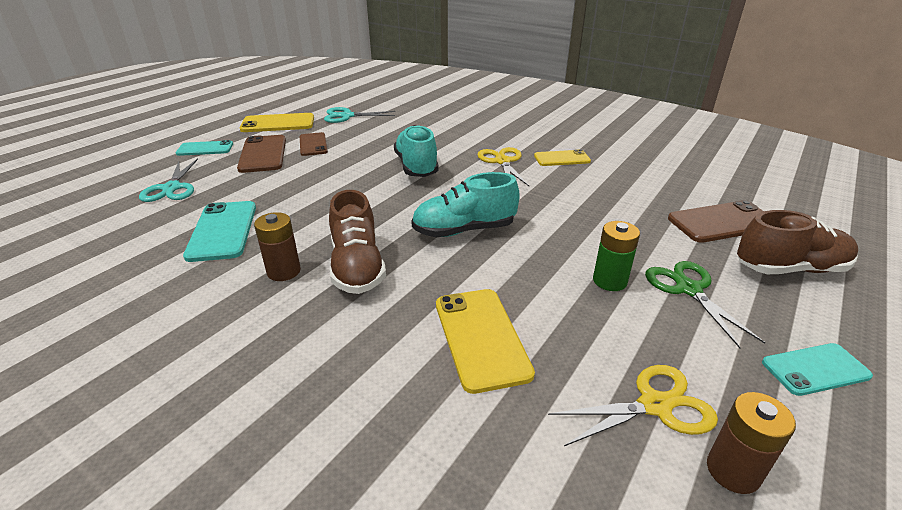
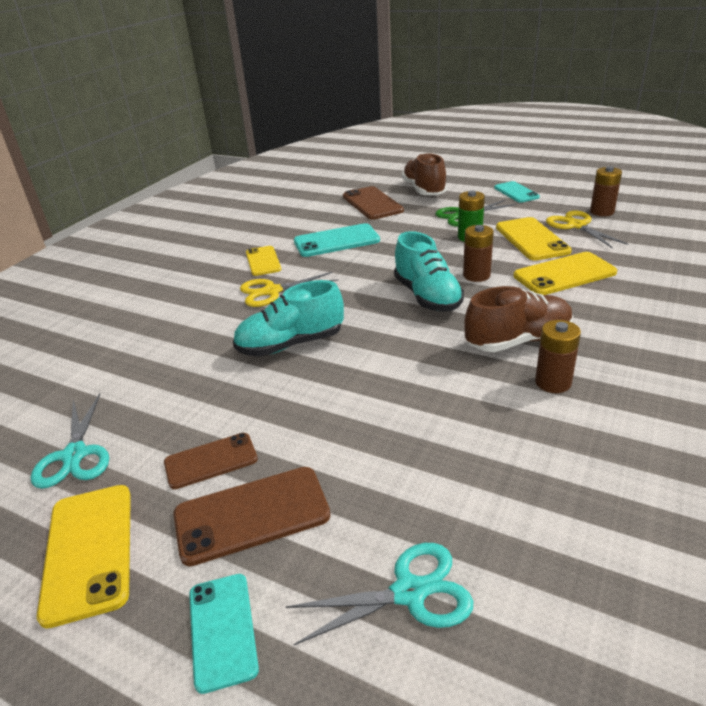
camera: 95 degrees left, 0 degrees up
(222, 231) = (506, 461): turquoise phone -> turquoise phone (336, 241)
(499, 267) = (476, 275): none -> brown battery
(599, 336) = (532, 239): none -> yellow phone

